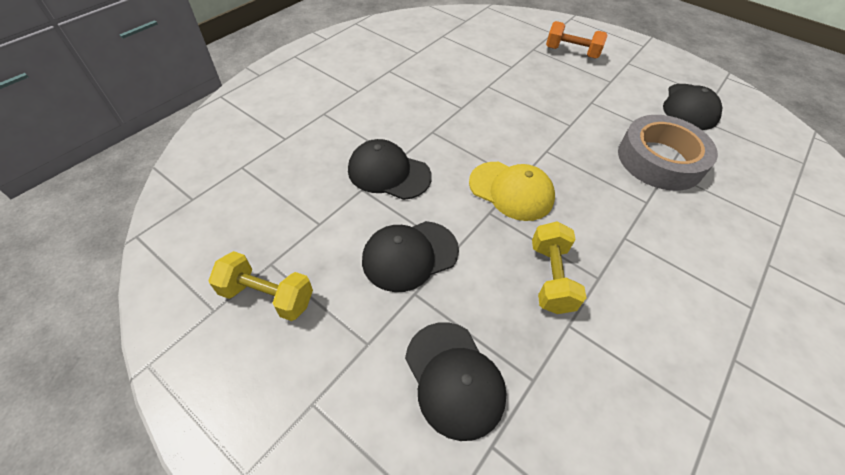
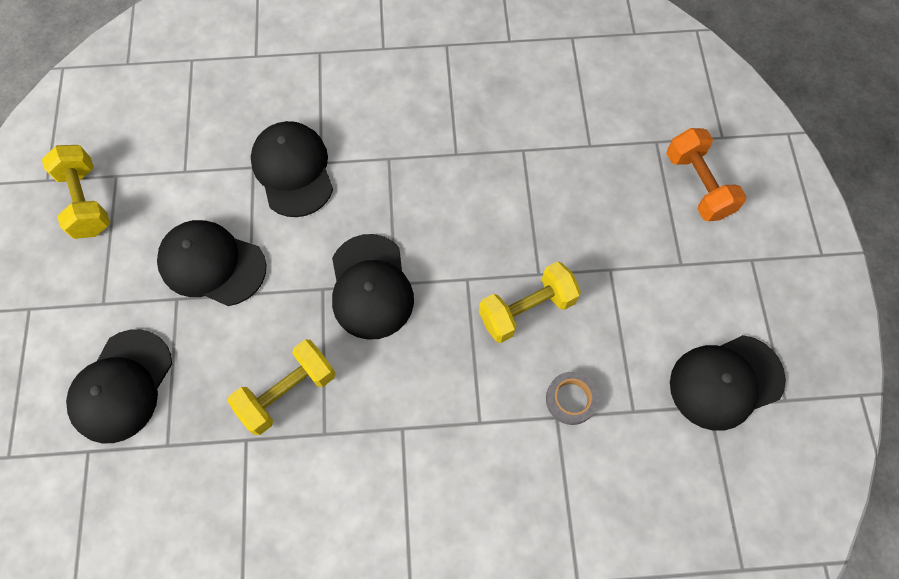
camera: 50 degrees right, 15 degrees up
(511, 191) = (371, 287): yellow cap -> black cap
(588, 142) = (526, 309): none -> yellow dumbbell
(660, 160) = (571, 399): grey tape -> grey tape, size x0.42

